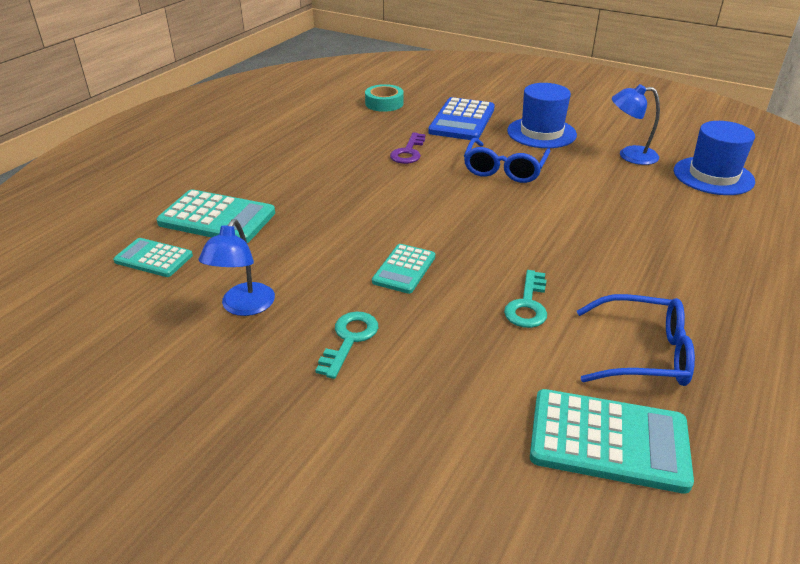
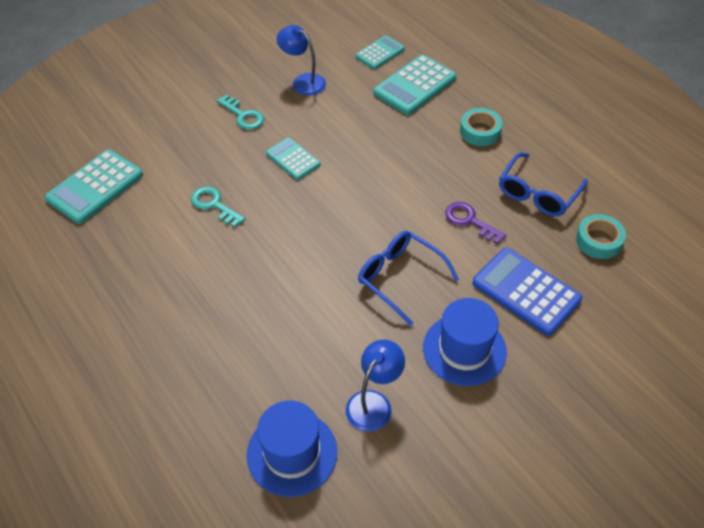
camera: 115 degrees right, 15 degrees up
(280, 167) = (480, 131): none -> turquoise tape
(643, 353) = (132, 238): blue glasses -> blue glasses (538, 193)

